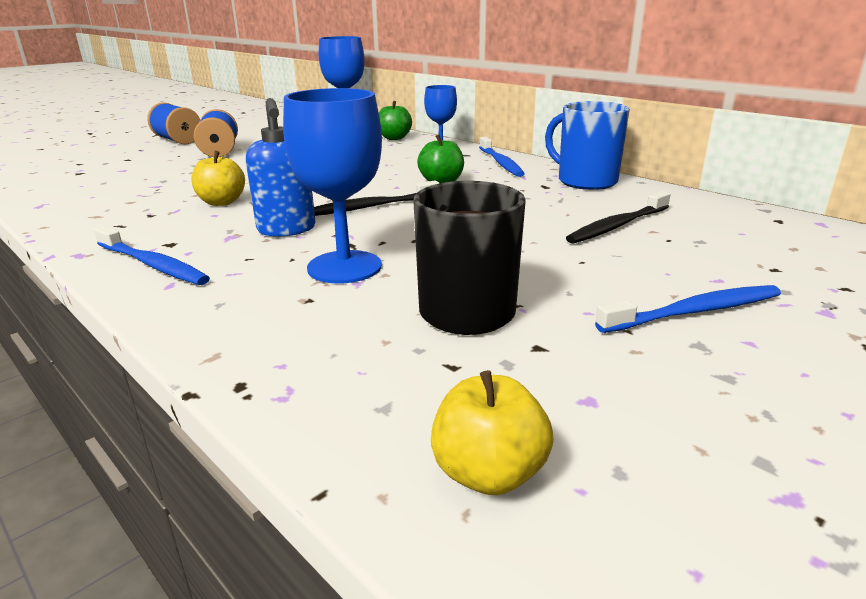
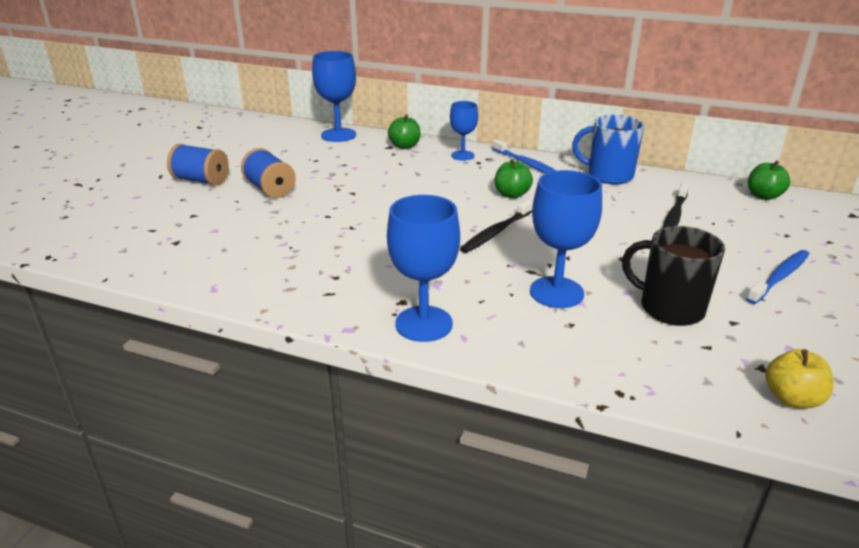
camera: 25 degrees left, 5 degrees up
(153, 265) = (424, 324): blue toothbrush -> blue goblet
(221, 202) = (373, 251): yellow apple -> none
(287, 230) = (468, 268): blue soap dispenser -> none
(790, 225) = (763, 196): none -> green apple

